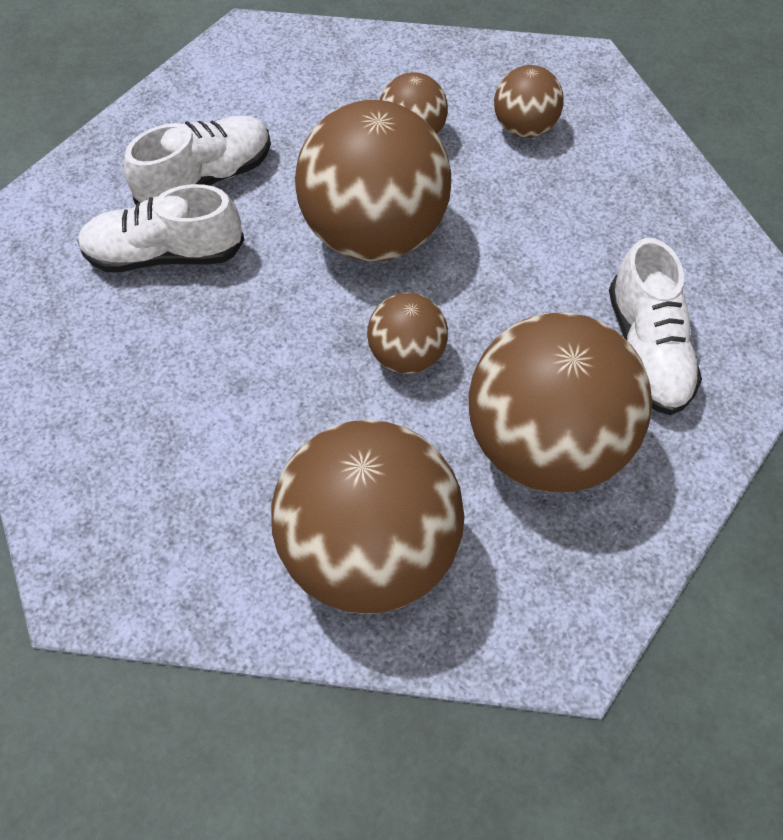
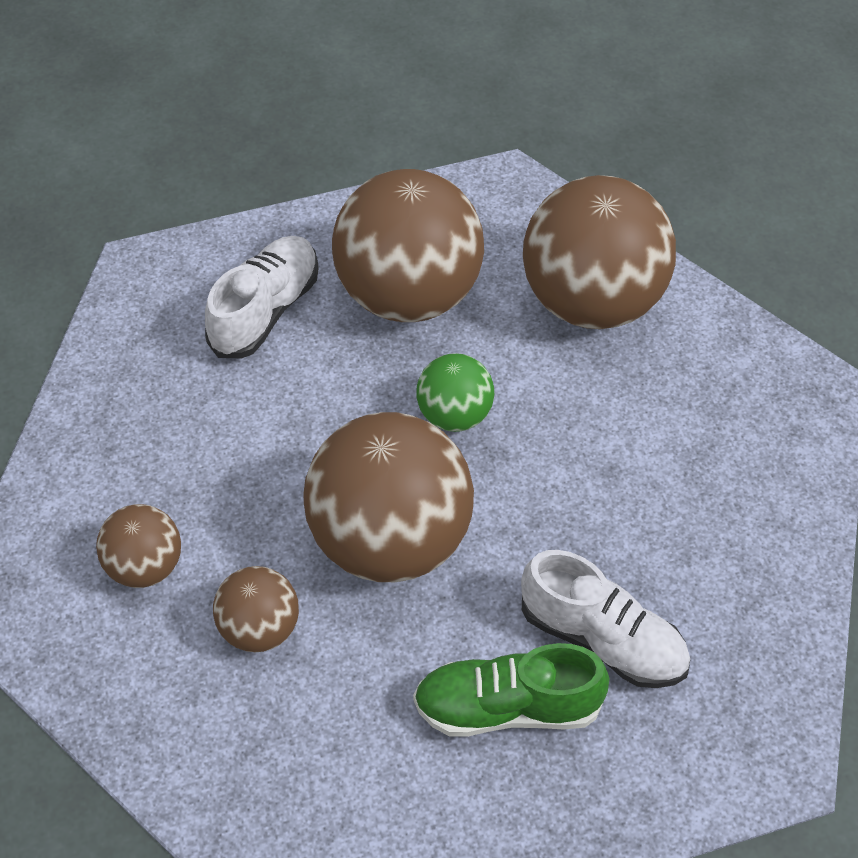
camera: 145 degrees left, 5 degrees down
(206, 179) = (507, 707): white shoe -> green shoe
(406, 355) = (454, 414): brown ball -> green ball

